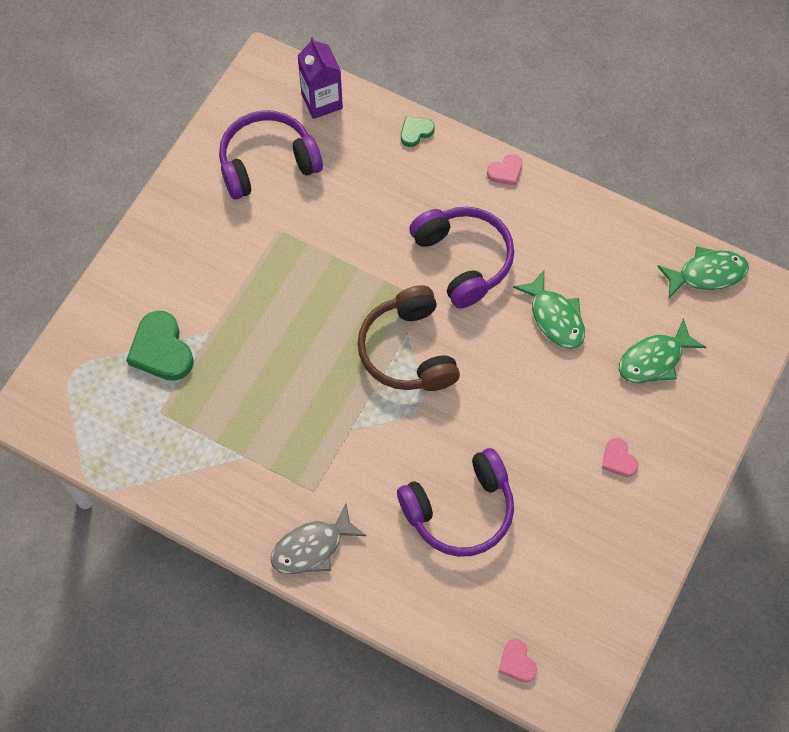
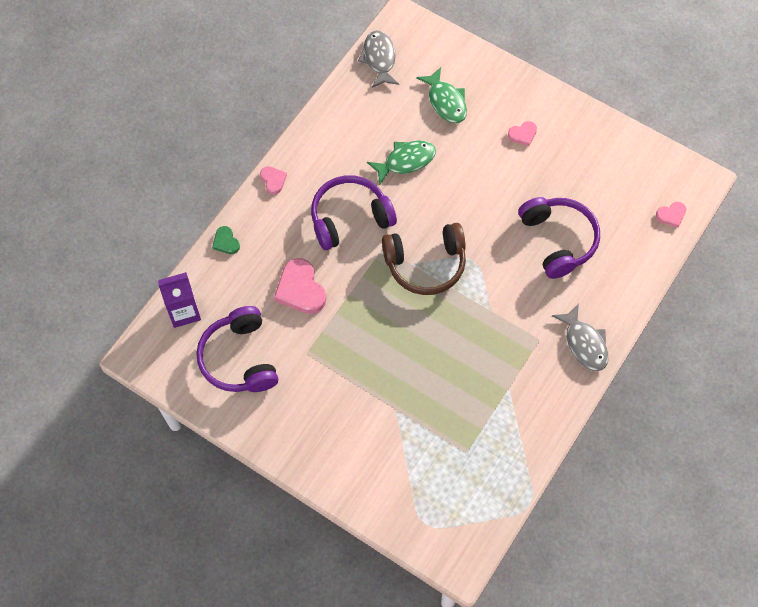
camera: 85 degrees left, 0 degrees up
(161, 350) = (410, 450): green heart -> none
(360, 216) = (300, 289): none -> pink heart
(707, 274) = (379, 59): green fish -> grey fish

